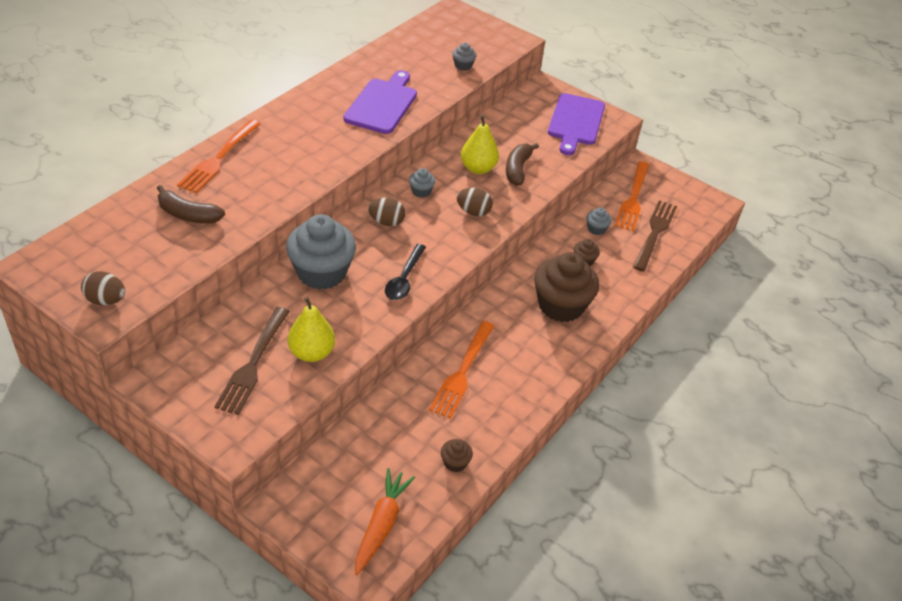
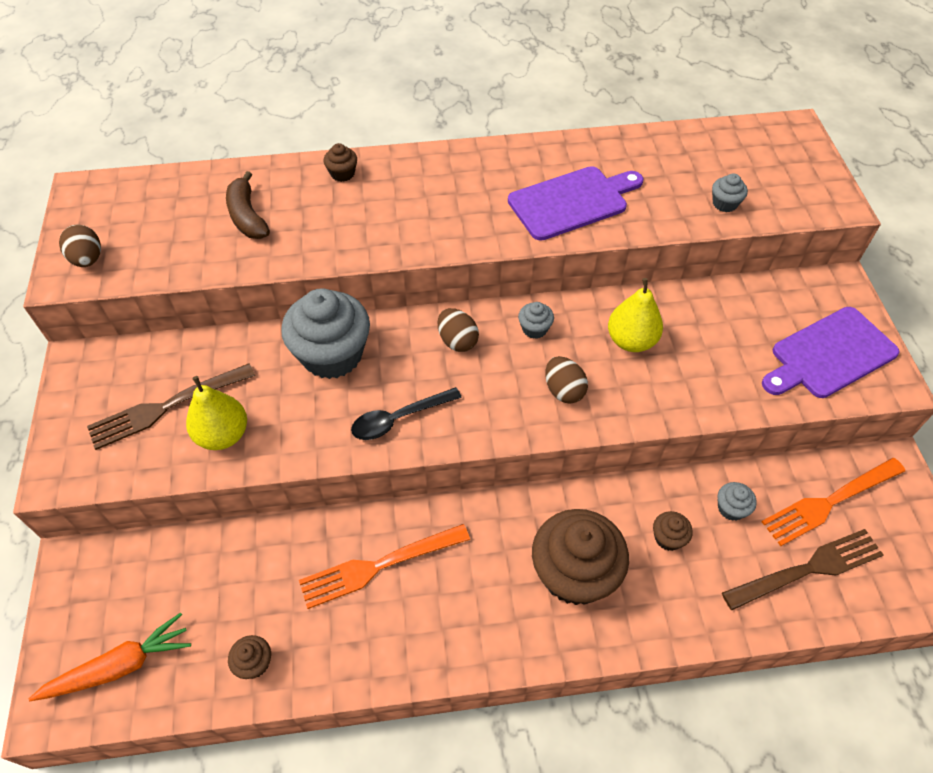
camera: 50 degrees right, 10 degrees up
(219, 158) = (342, 173): orange fork -> brown cupcake
(517, 169) = (679, 371): brown banana -> none

